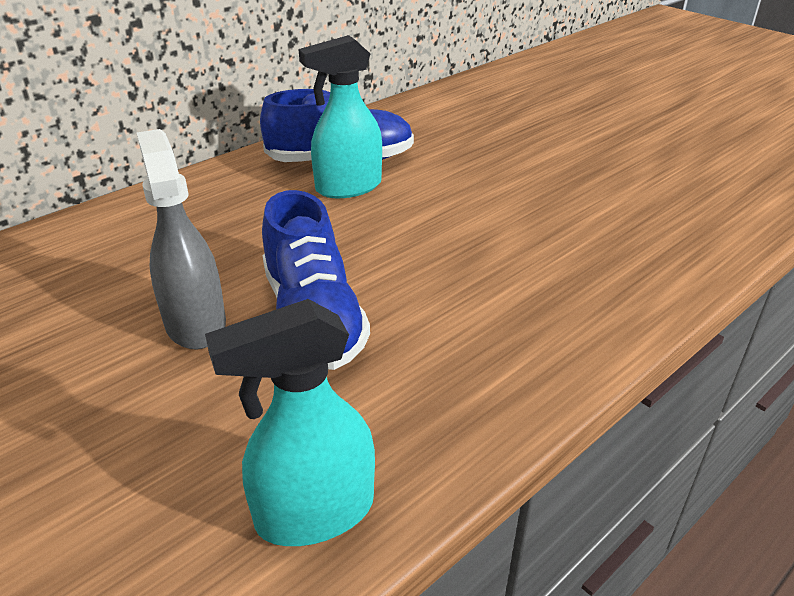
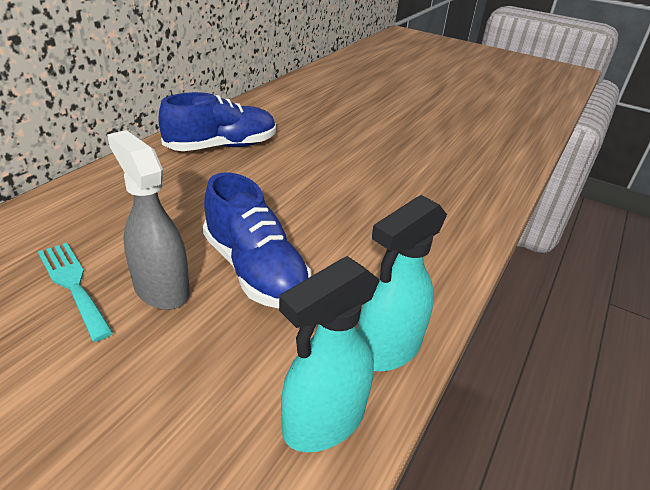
camera: 20 degrees left, 0 degrees up
(104, 306) = (73, 285): none -> turquoise fork
(348, 187) = (237, 167): turquoise spray bottle -> turquoise spray bottle (388, 348)

